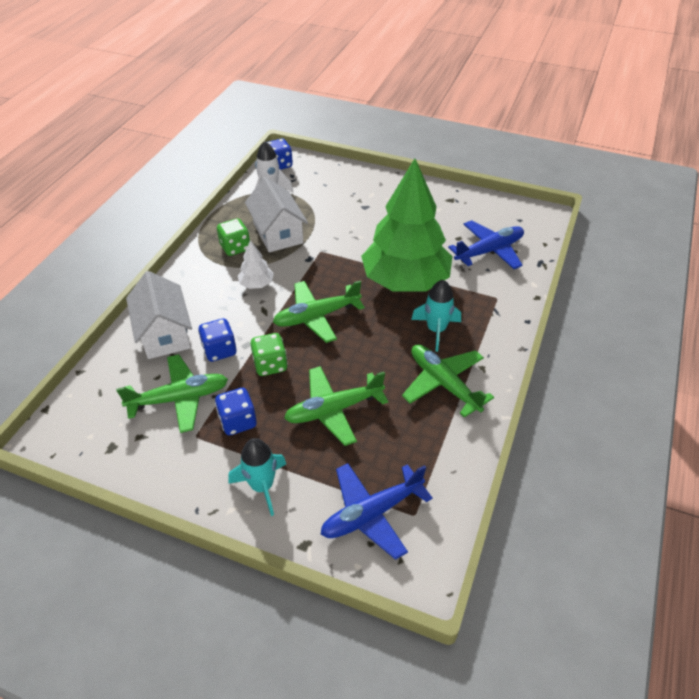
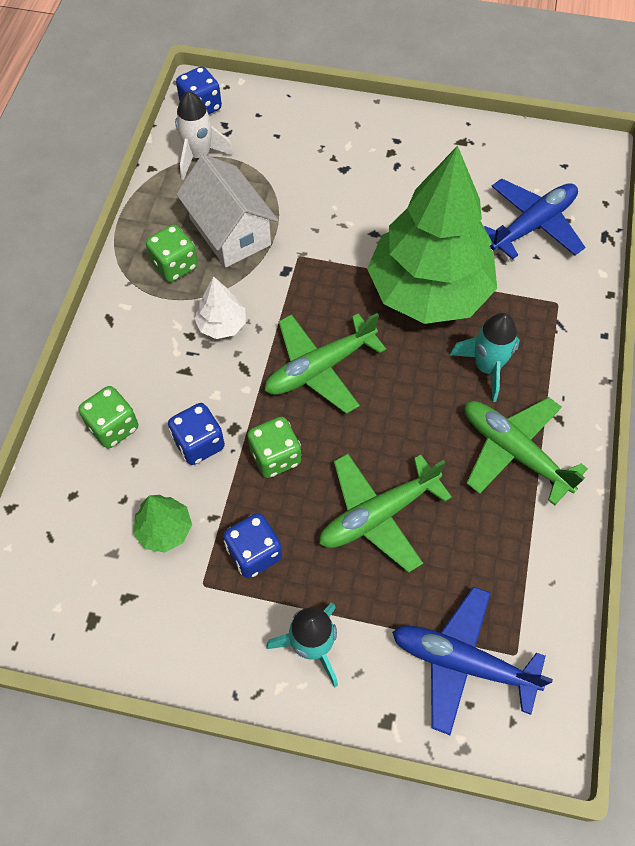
camera: 10 degrees left, 15 degrees up
(164, 333) = (113, 427): white house -> green dice
(179, 398) = (164, 529): green plane -> green tree
(371, 513) = (462, 662): blue plane -> blue plane turned 60 degrees clockwise

